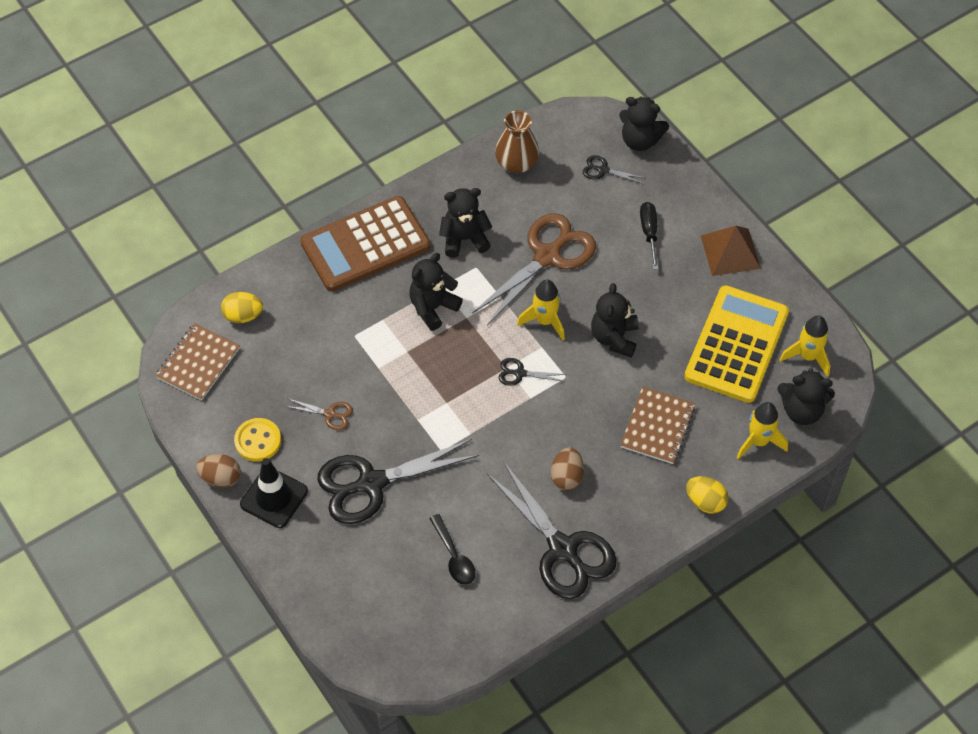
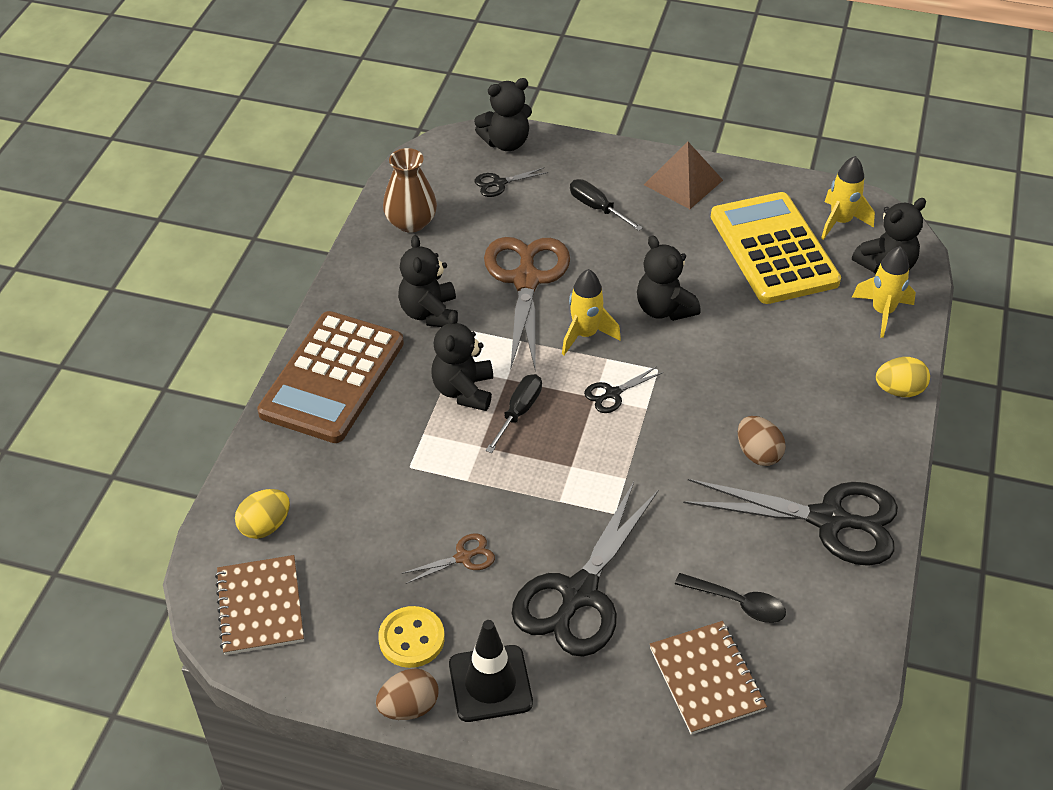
camera: 40 degrees left, 10 degrees down
(451, 345) = (518, 412): none -> black screwdriver
(464, 239) = (429, 313): black teddy bear -> black teddy bear turned 45 degrees counterclockwise
(657, 427) = (786, 357): brown notebook -> brown notebook (706, 679)

